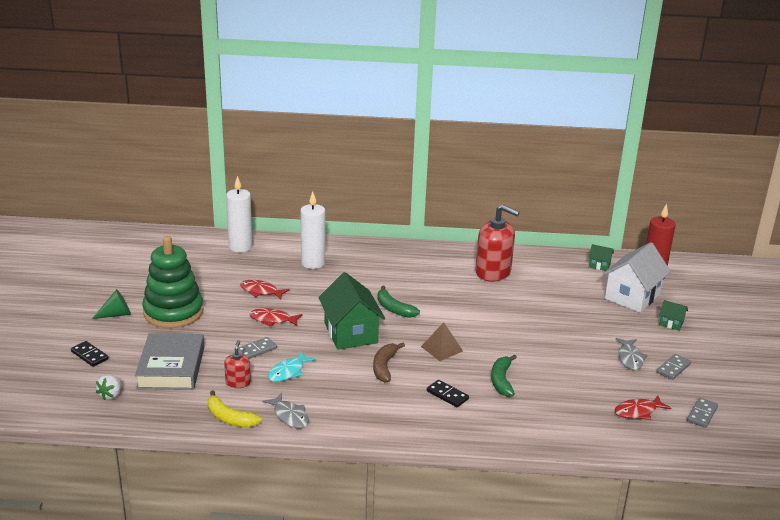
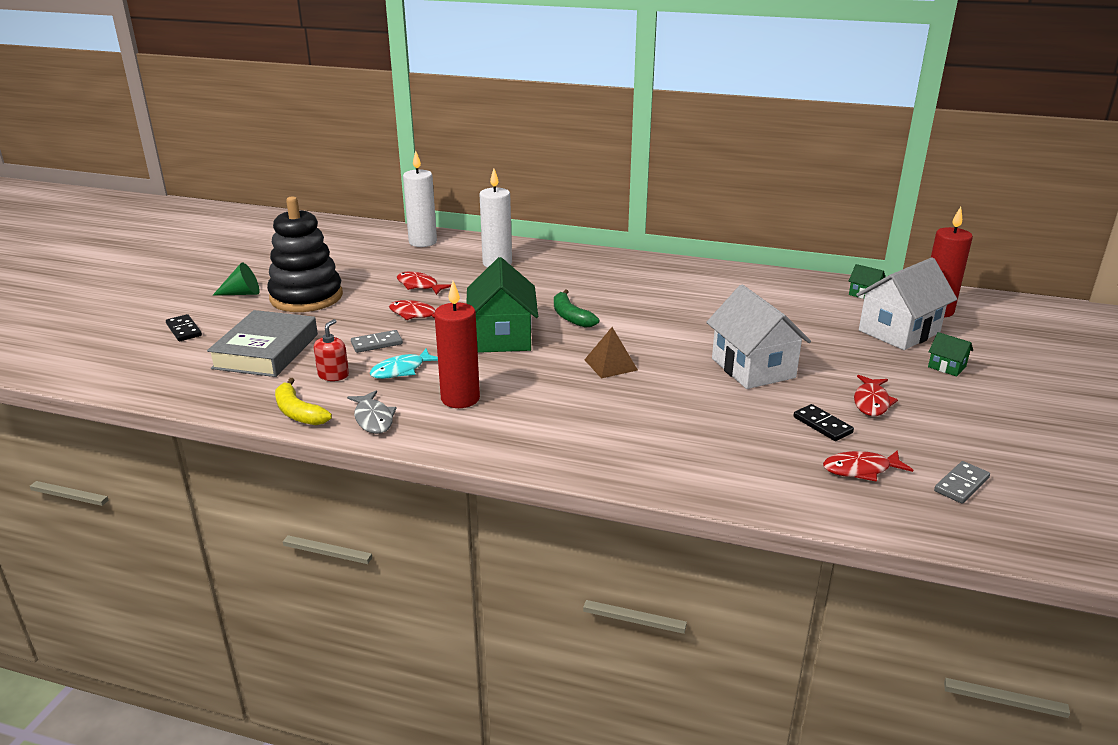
camera: 15 degrees right, 0 degrees up
(111, 395) = (178, 372): white strawberry -> none
(173, 312) = (306, 297): green stacking toy -> black stacking toy
(345, 391) = (460, 398): none -> red candle
(384, 367) = (525, 377): brown banana -> none
(447, 395) = (592, 418): black domino -> black domino (822, 425)
(493, 272) = (717, 290): red soap dispenser -> none
(501, 380) = (675, 409): green banana -> none
(542, 340) = (753, 368): none -> white house
(630, 358) = (871, 402): grey fish -> red fish
(673, 368) = (933, 421): grey domino -> none

